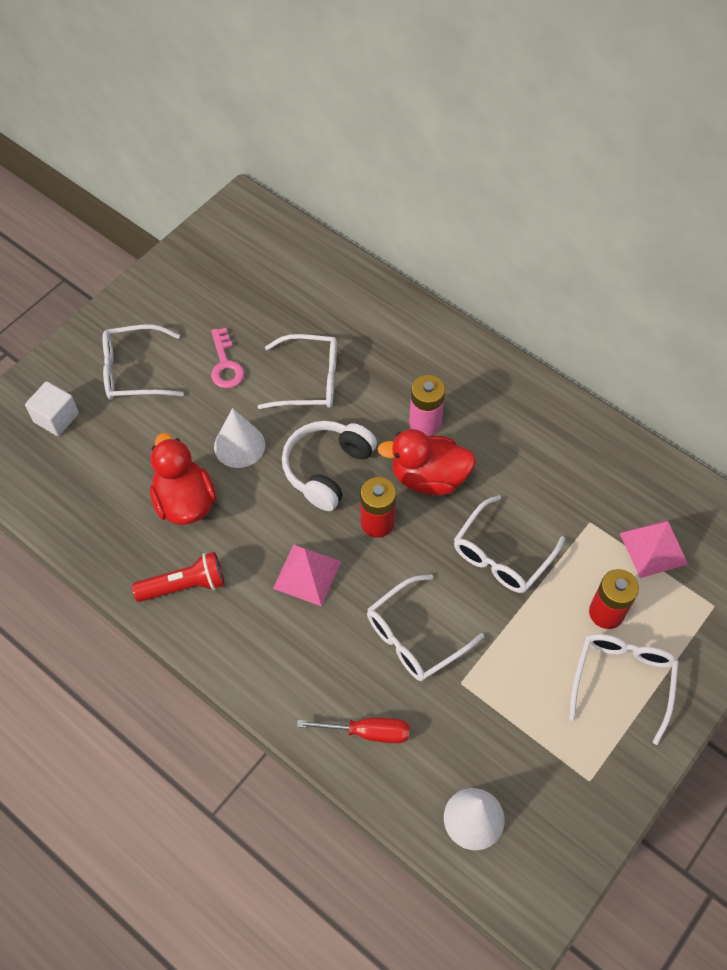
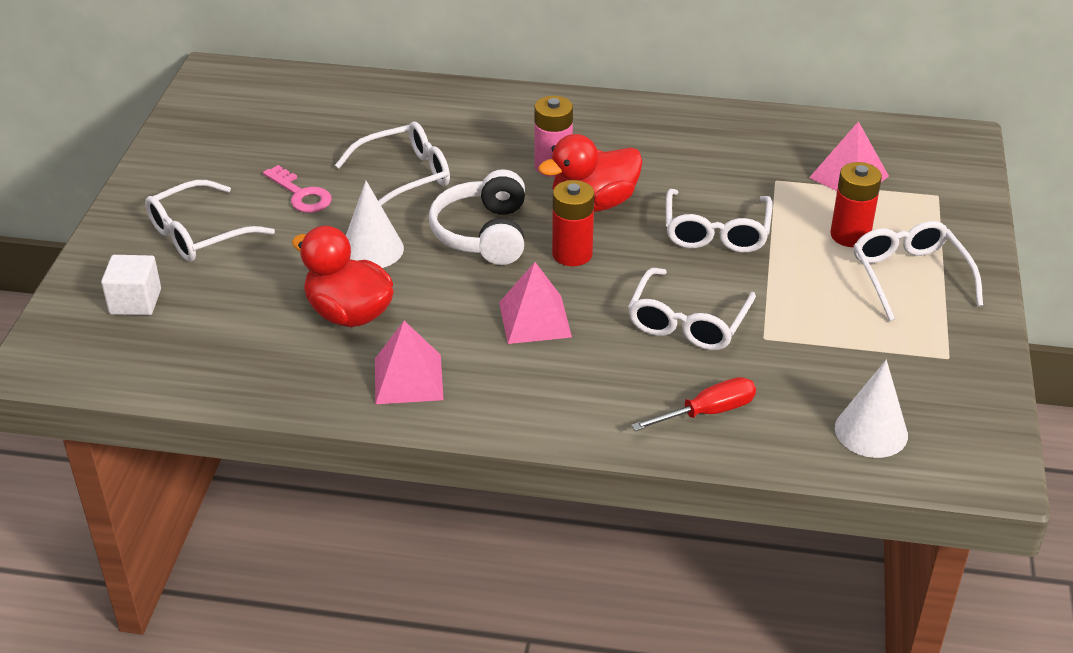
camera: 30 degrees left, 20 degrees down
(185, 585) = (408, 379): red flashlight -> pink pyramid

